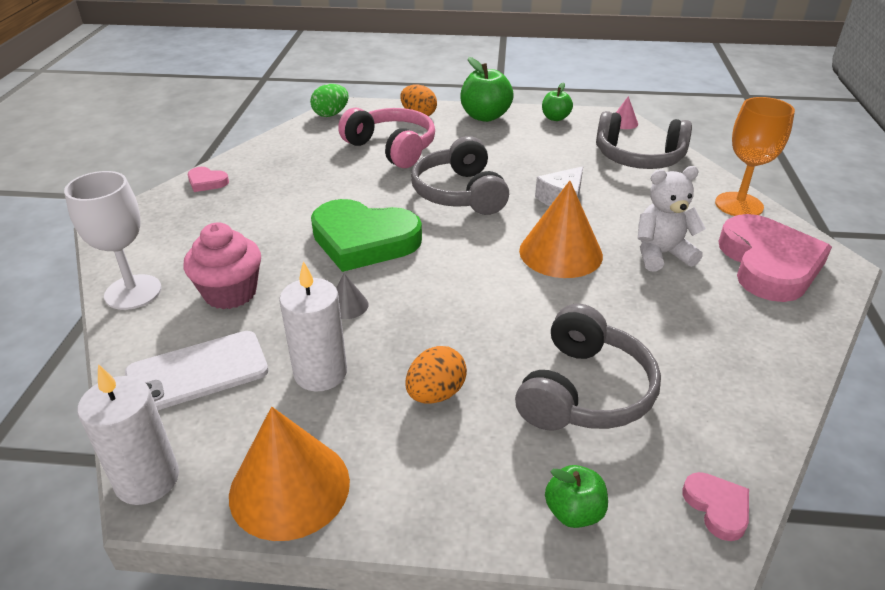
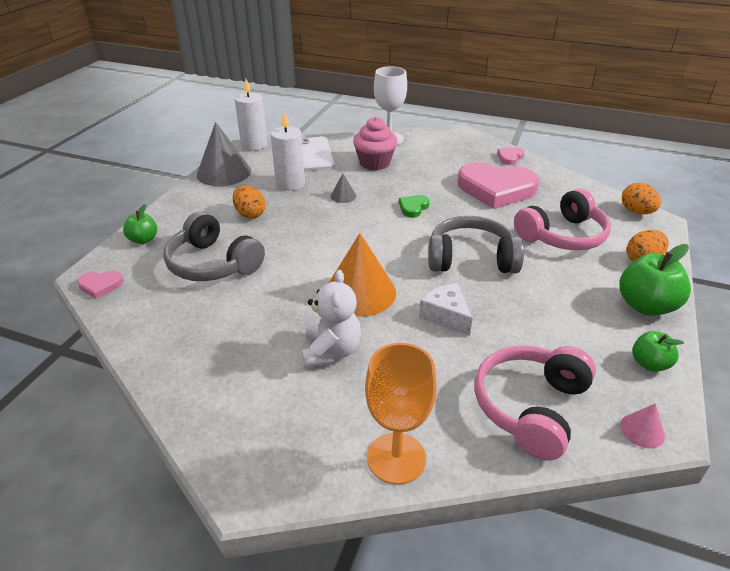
camera: 105 degrees right, 0 degrees up
(289, 487) = (224, 172): orange cone -> grey cone
(331, 114) = (636, 212): green egg -> orange egg
(364, 240) = (413, 208): green heart -> green heart, size x0.43
(638, 158) = (530, 407): grey headphones -> pink headphones
(768, 264) = (280, 425): pink heart -> pink heart (496, 189)

